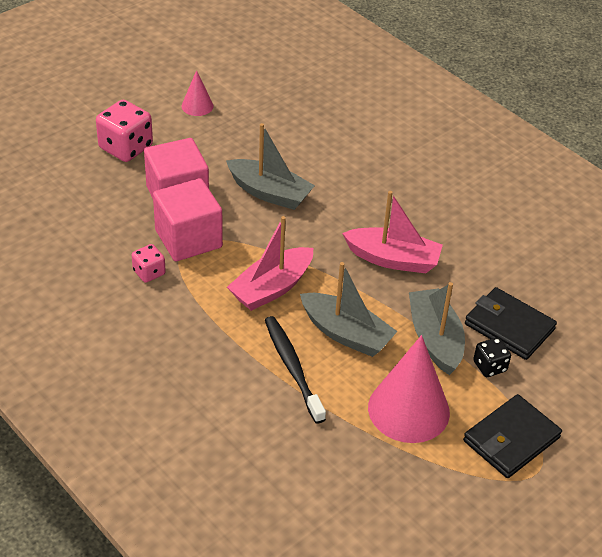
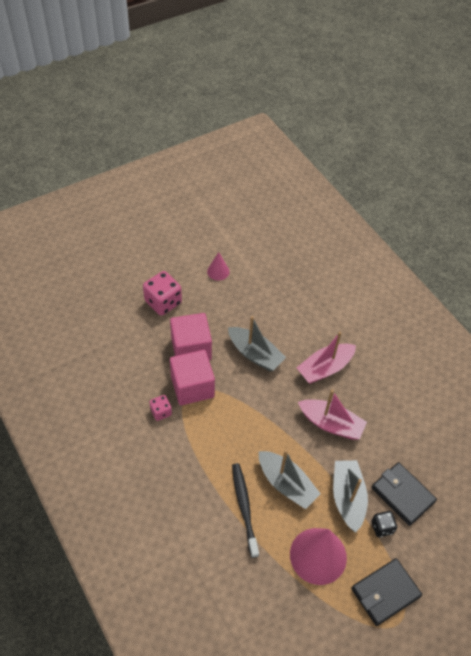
camera: 10 degrees right, 10 degrees up
(271, 288) = (242, 437): pink boat -> pink boat (325, 368)

